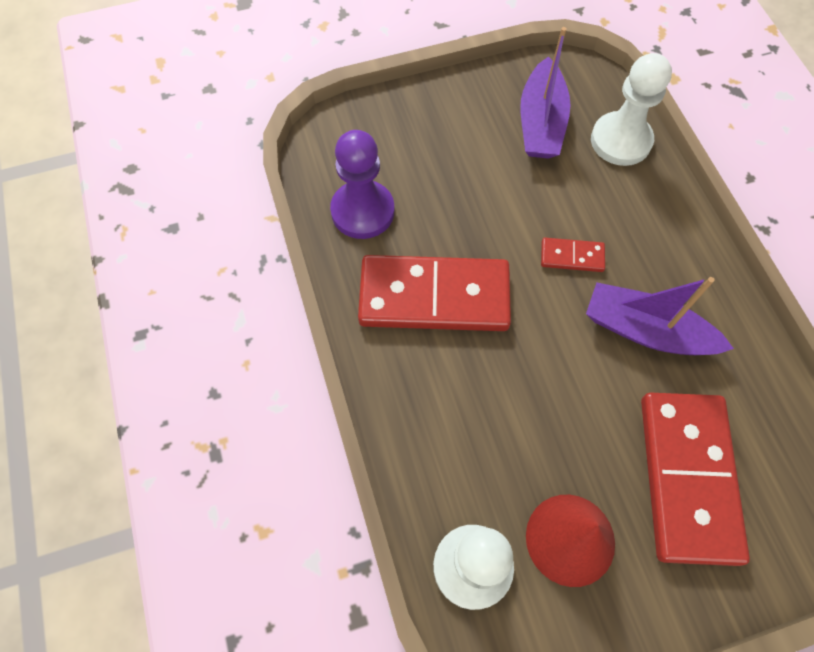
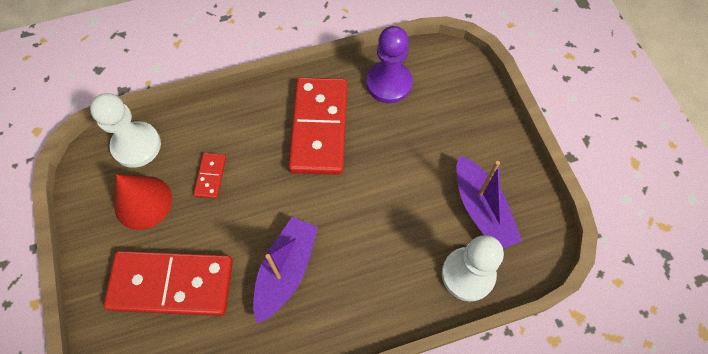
camera: 90 degrees right, 0 degrees up
(541, 123) = (481, 210): purple boat -> purple boat turned 120 degrees counterclockwise
(572, 256) = (351, 223): red domino -> red domino (211, 176)

